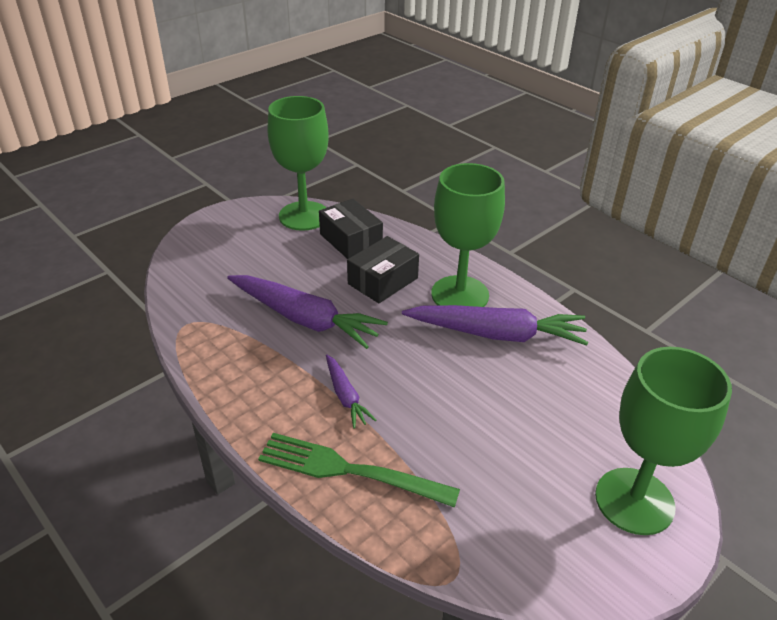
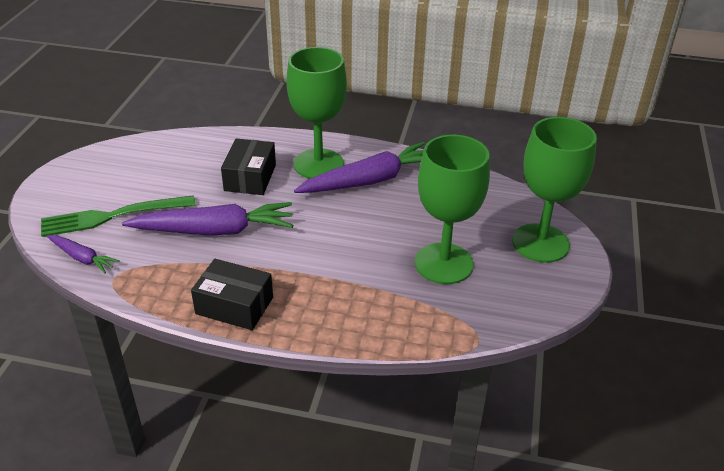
camera: 35 degrees left, 0 degrees up
(304, 216) = (131, 153): green goblet -> green goblet (444, 263)
(345, 396) = (302, 269): purple carrot -> purple carrot (82, 258)
(349, 470) = (353, 314): green fork -> green fork (113, 216)
(351, 240) = (192, 157): black box -> black box (234, 306)

